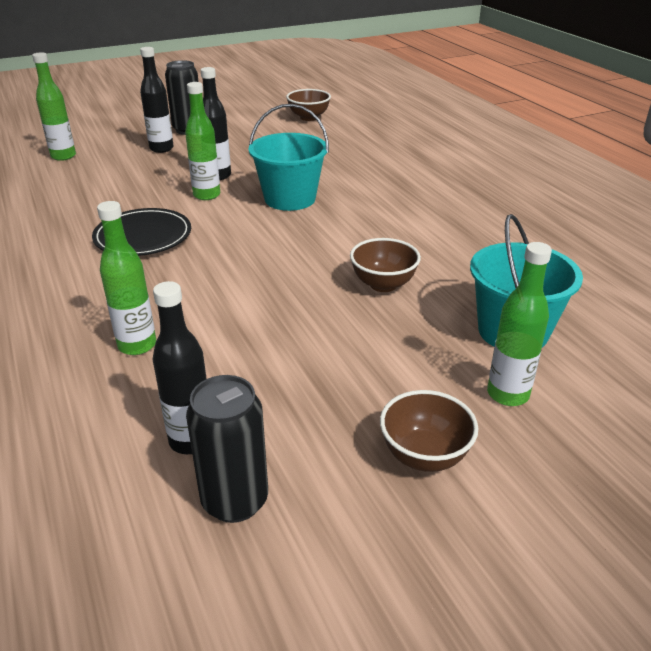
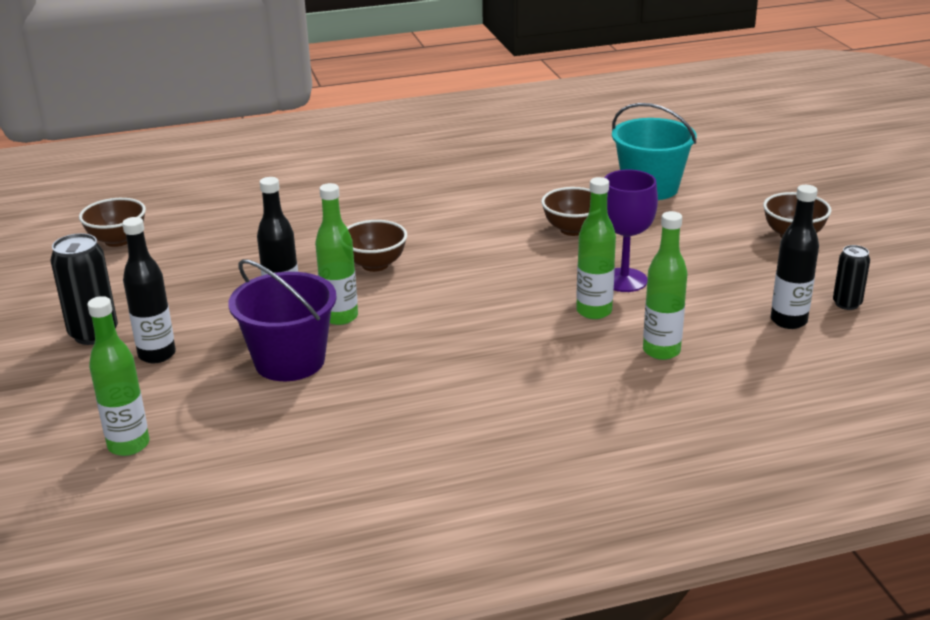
camera: 80 degrees left, 5 degrees down
(143, 236) = (438, 358): black plate -> none
(147, 186) = (290, 361): none -> purple bucket
(235, 500) = (847, 304): black can -> black can, size x0.60
(279, 319) = (624, 280): none -> purple goblet
(290, 199) = (375, 265): turquoise bucket -> brown bowl
(507, 394) = (726, 201): green bottle -> green bottle (594, 311)

